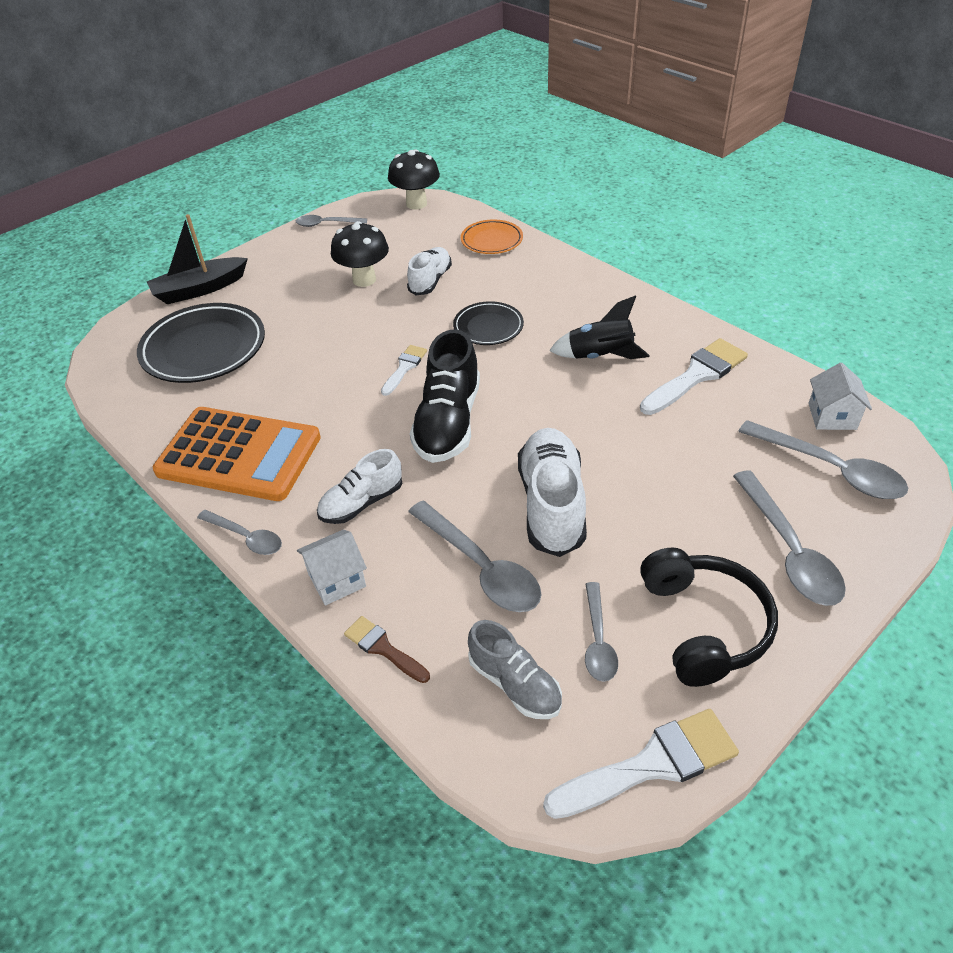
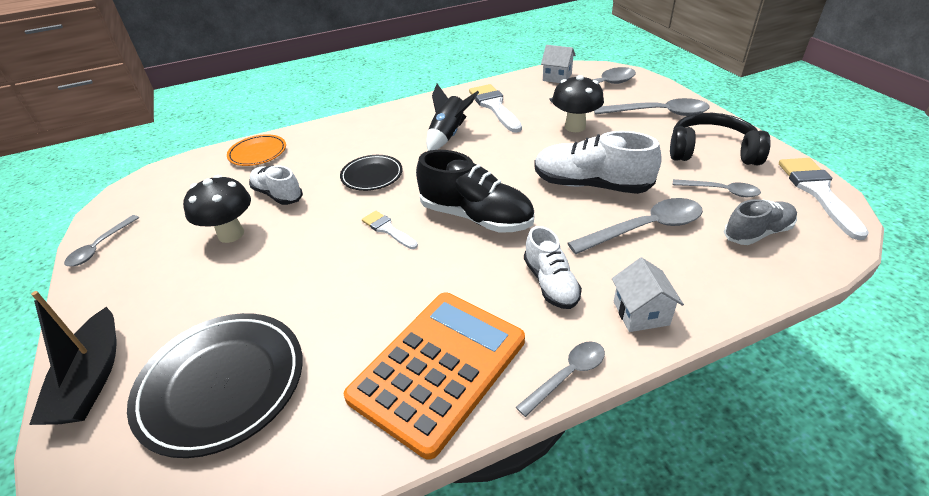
camera: 70 degrees left, 5 degrees down
(383, 648) = (721, 295): brown brush -> none
(416, 204) = (148, 183): black mushroom -> black mushroom (575, 127)

